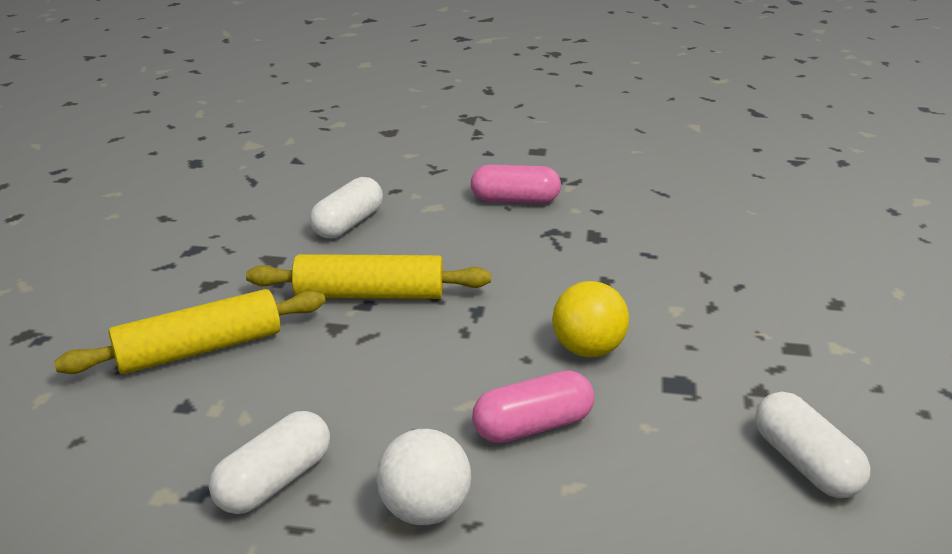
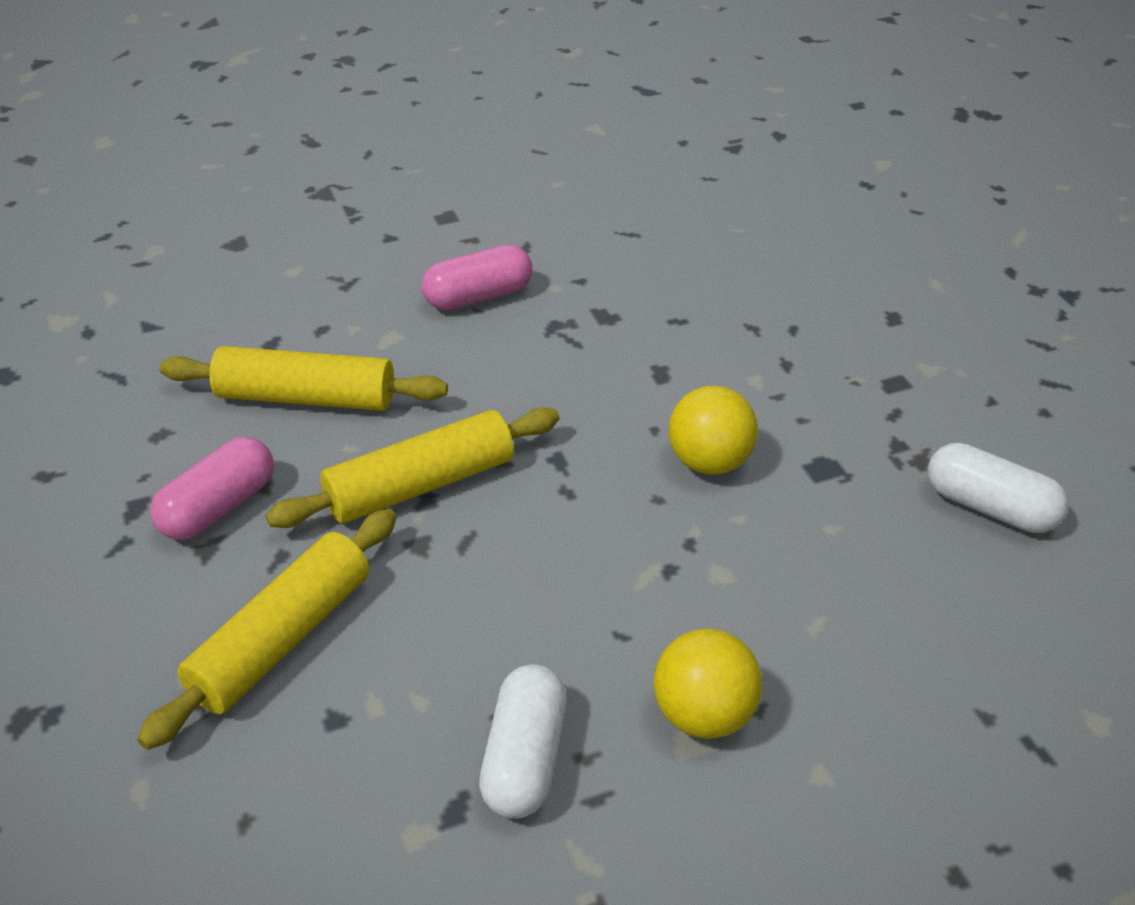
camera: 30 degrees left, 10 degrees up
(348, 224) = (306, 398): white capsule -> yellow rolling pin
(425, 510) = (703, 715): white ball -> yellow ball
(533, 426) = (728, 575): pink capsule -> pink capsule (219, 507)

